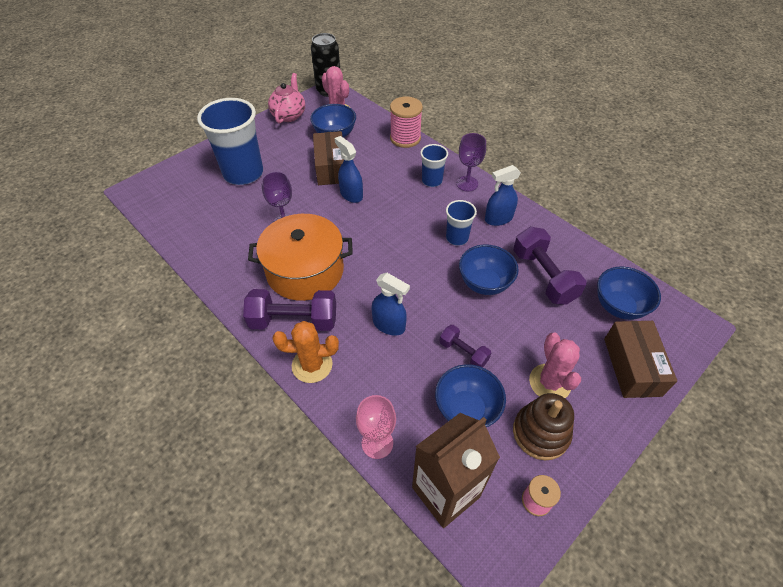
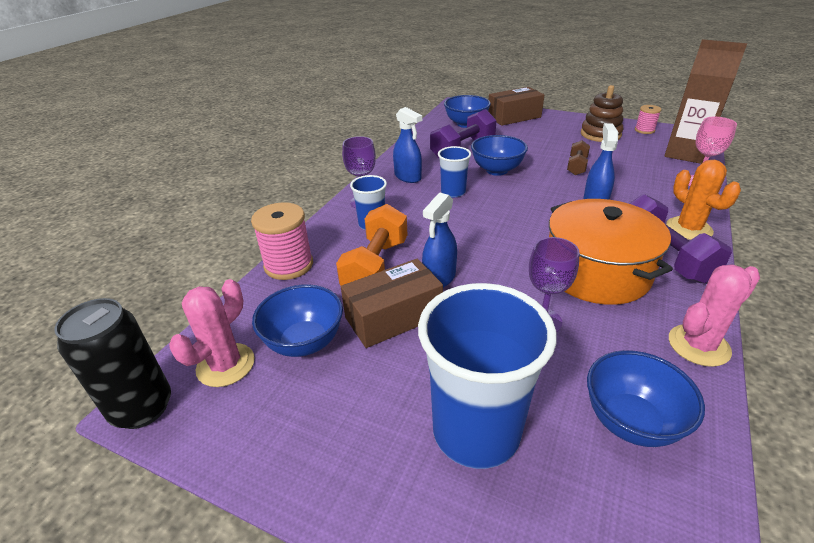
camera: 110 degrees left, 15 degrees down
(289, 115) = (251, 443): pink teapot -> none
(380, 171) = (376, 267): none -> orange dumbbell
(463, 352) = (576, 166): purple dumbbell -> brown dumbbell
(466, 409) = (620, 157): blue bowl -> blue bowl (631, 421)
(550, 382) = (559, 136): pink cactus -> pink cactus (698, 345)

